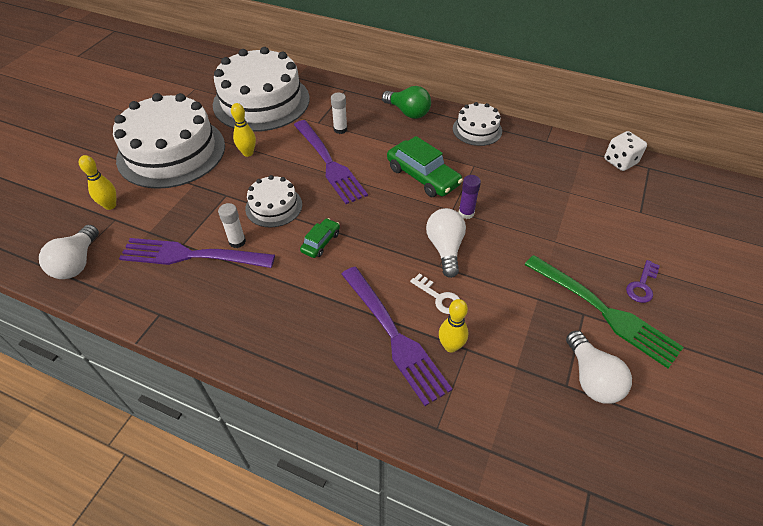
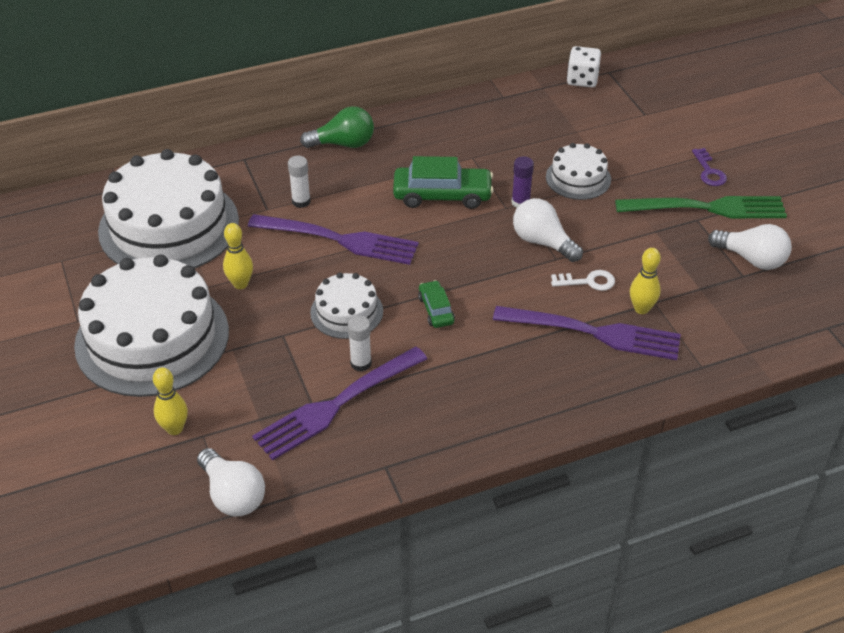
camera: 45 degrees left, 5 degrees down
(477, 130) = (431, 122): white cake -> white cake (578, 178)

